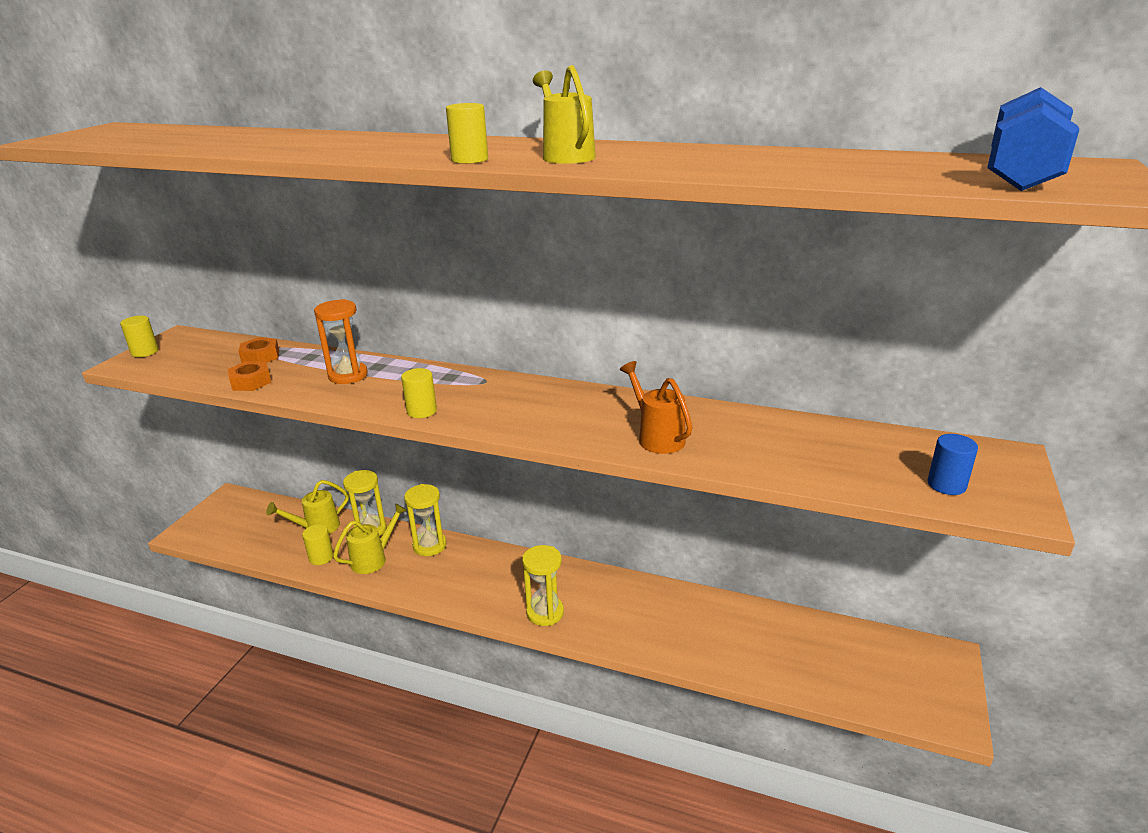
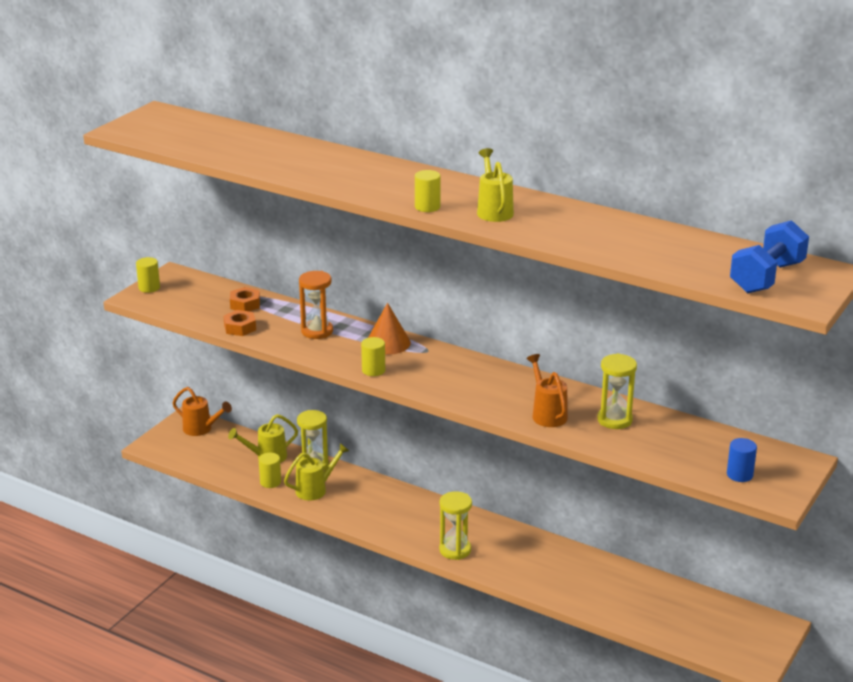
camera: 10 degrees right, 0 degrees up
(243, 506) = (201, 429): none -> orange watering can
(429, 546) = (365, 485): yellow hourglass -> yellow hourglass (614, 420)
(436, 378) = (388, 343): none -> orange cone

